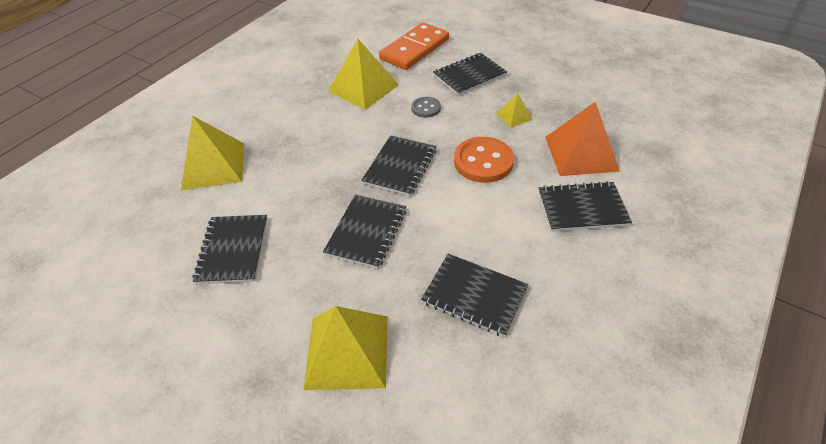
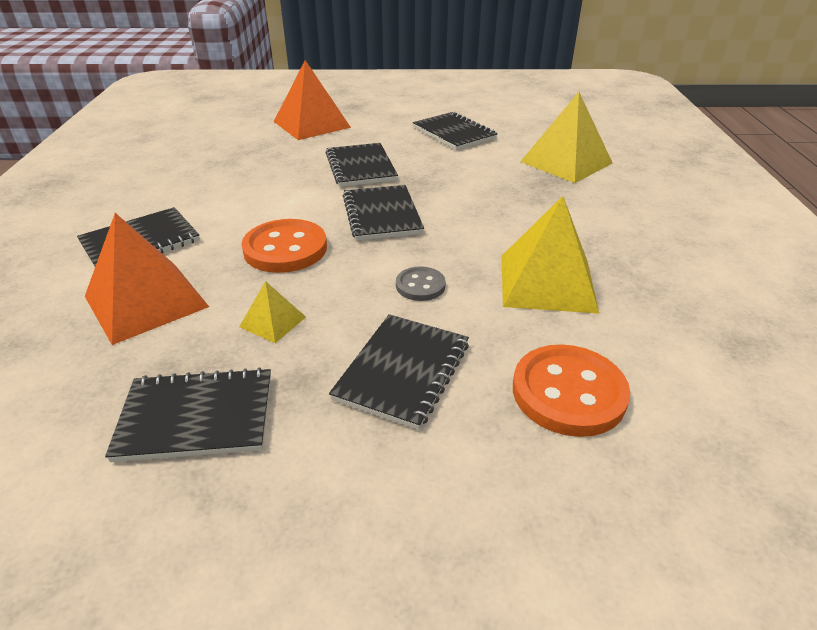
camera: 145 degrees right, 10 degrees down
(347, 351) = (312, 124): yellow pyramid -> orange pyramid
(415, 49) = (568, 392): orange domino -> orange button
(474, 295) = (235, 163): black notebook -> black notebook (196, 417)

